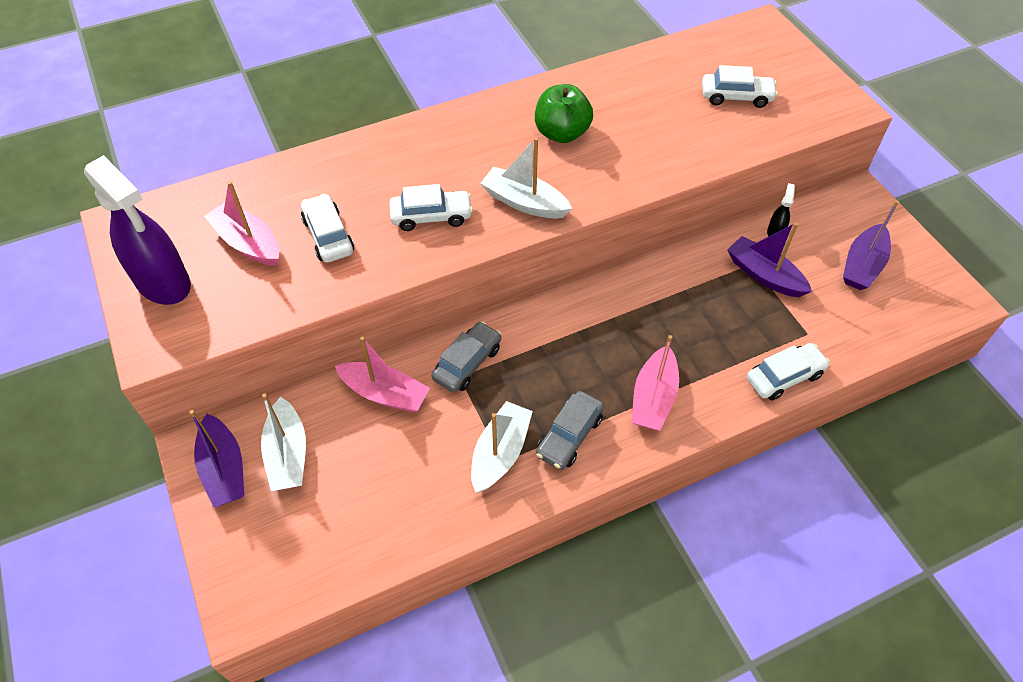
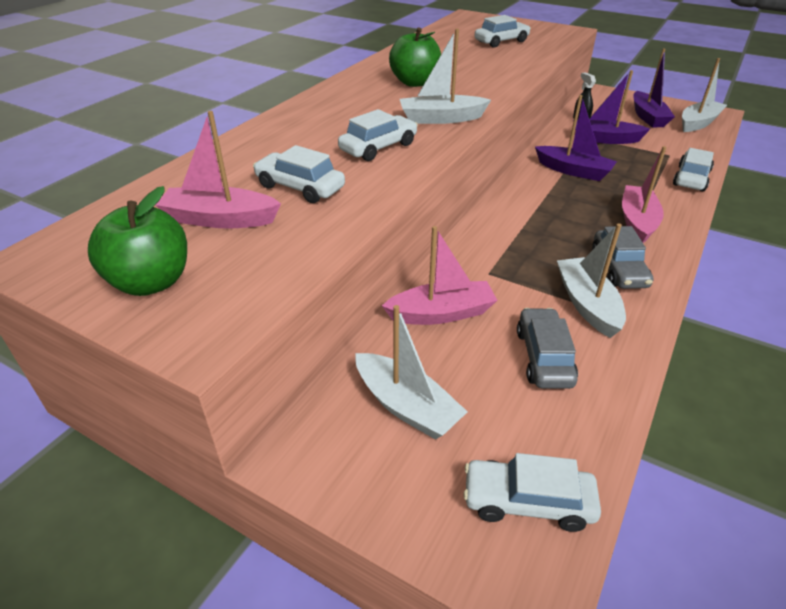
camera: 35 degrees left, 15 degrees down
(163, 283) = (151, 282): purple spray bottle -> green apple
(224, 469) = (352, 458): purple boat -> purple boat (573, 171)
(289, 565) = (527, 501): none -> white car
(467, 363) = (483, 262): grey car -> grey car (544, 357)
(653, 397) = (637, 222): pink boat -> pink boat turned 150 degrees counterclockwise
(912, 305) = (698, 123): none -> white boat

